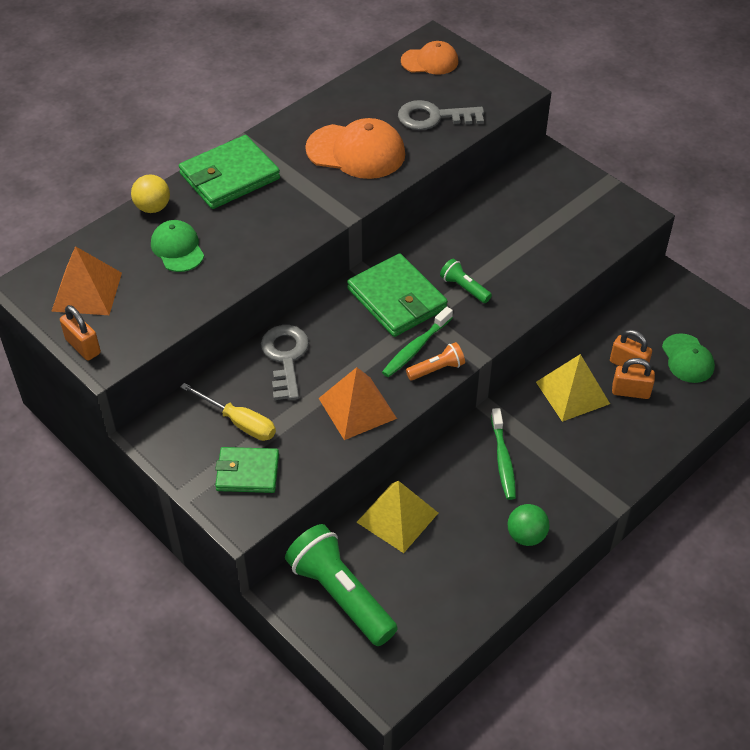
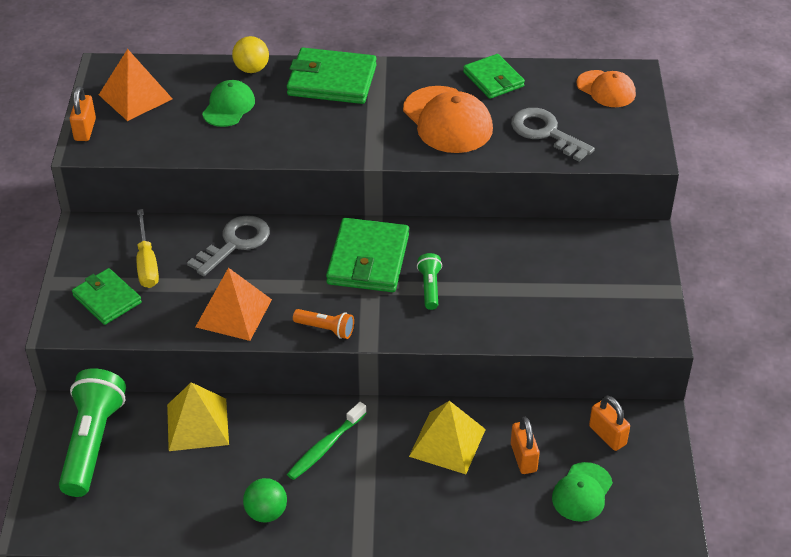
camera: 45 degrees right, 5 degrees down
(345, 101) = (493, 79): none -> green wallet
(415, 348) = (332, 303): green toothbrush -> none
(630, 392) = (495, 479): orange padlock -> orange padlock (607, 435)

